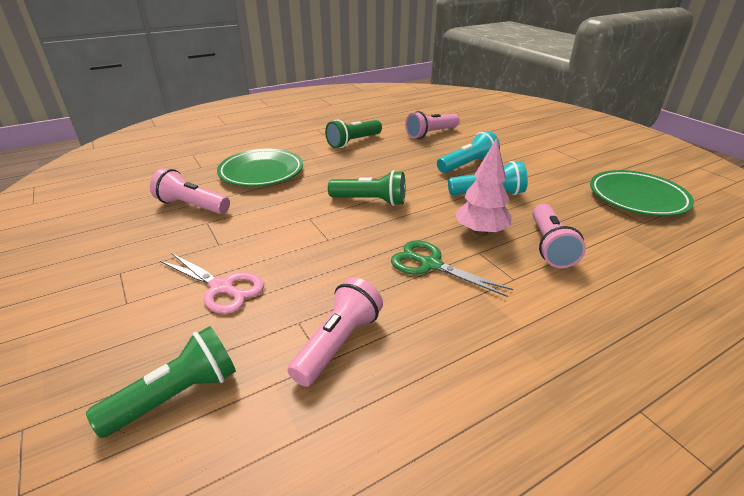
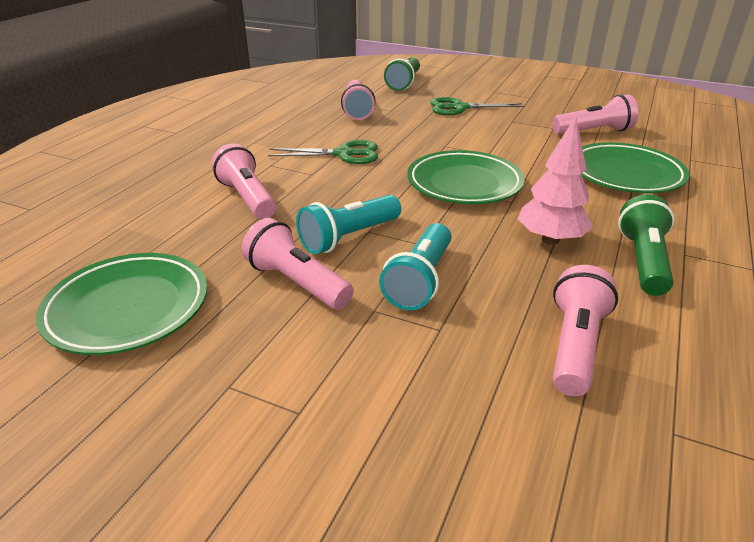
camera: 145 degrees right, 0 degrees up
(222, 288) = (459, 108): pink scissors -> green scissors
(370, 201) = (464, 183): green flashlight -> green plate
(481, 232) = (323, 190): pink tree -> pink tree (550, 239)
(534, 182) = (297, 283): none -> pink flashlight

